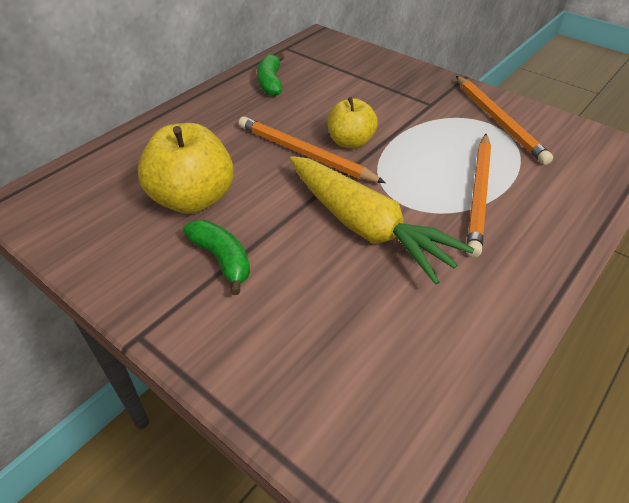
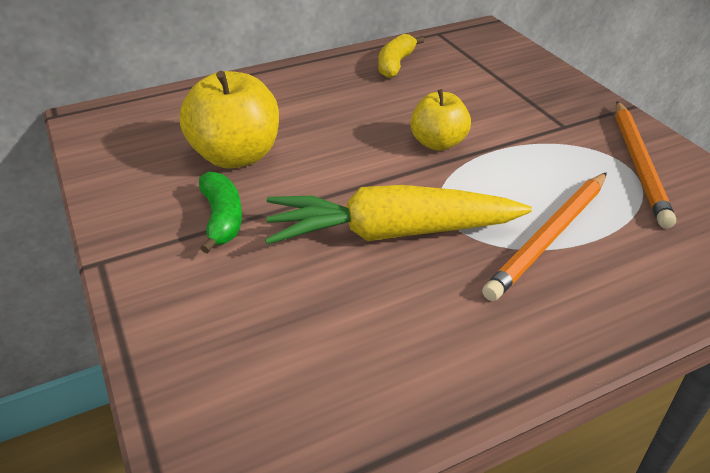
camera: 25 degrees right, 5 degrees down
(270, 82) = (395, 64): green banana -> yellow banana
(305, 154) = (379, 142): orange pencil -> none
(366, 227) = (390, 233): yellow carrot -> yellow carrot turned 105 degrees clockwise

